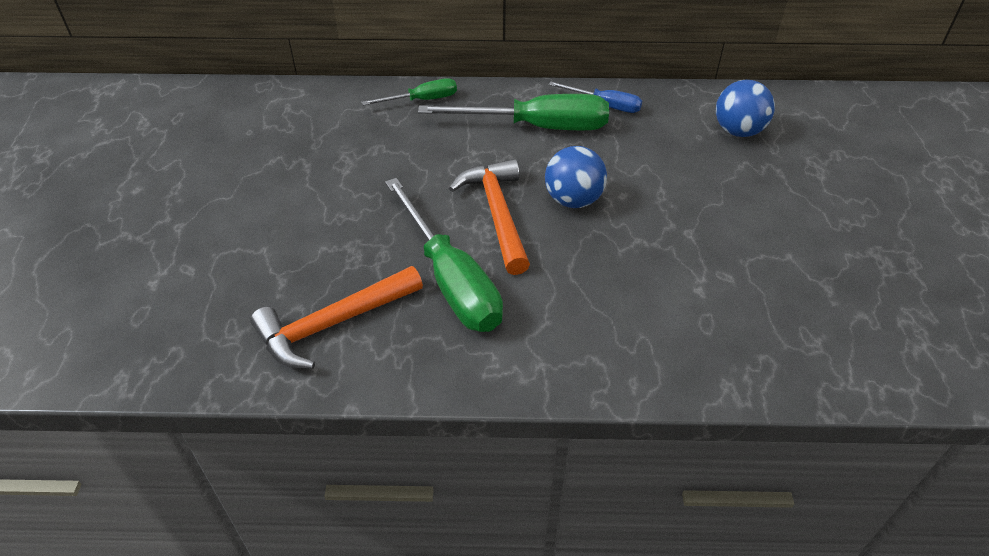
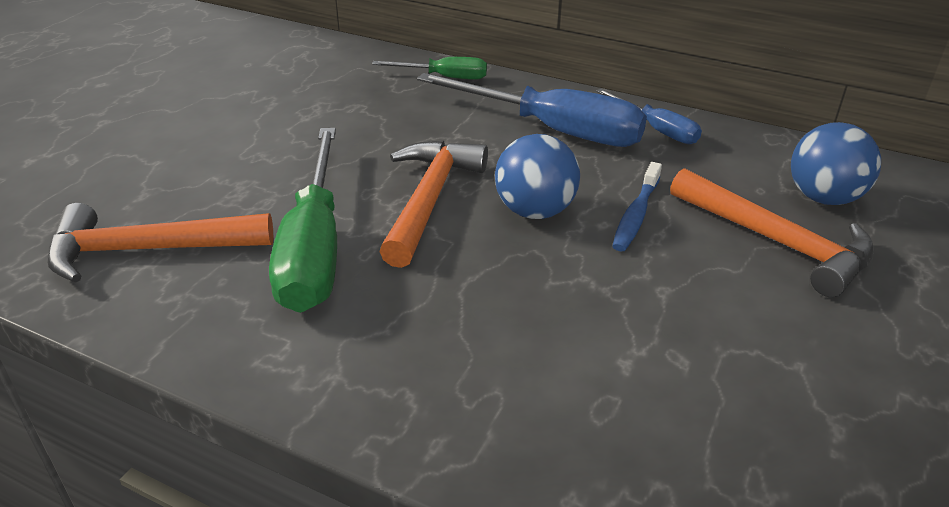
camera: 25 degrees right, 10 degrees down
(537, 127) = (552, 130): green screwdriver -> blue screwdriver
(637, 181) = (636, 215): none -> blue toothbrush
(730, 174) = (776, 242): none -> orange hammer

